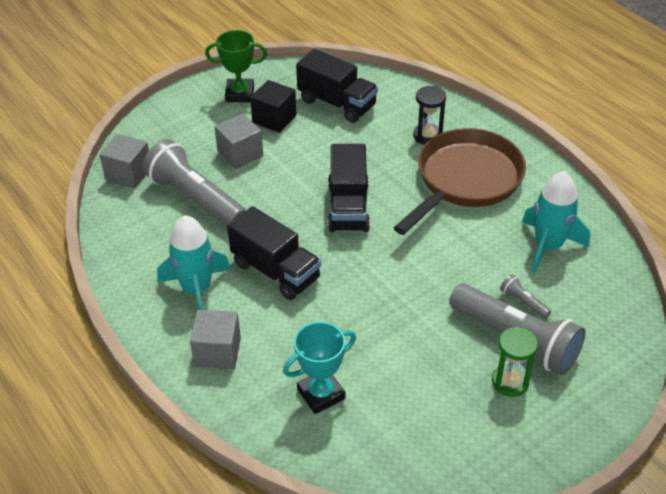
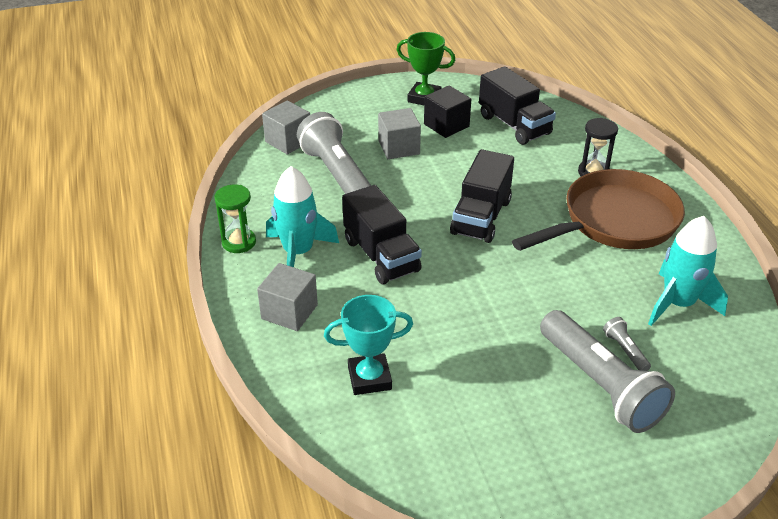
camera: 20 degrees right, 5 degrees down
(510, 382) = (575, 424): green hourglass -> green hourglass (239, 242)

